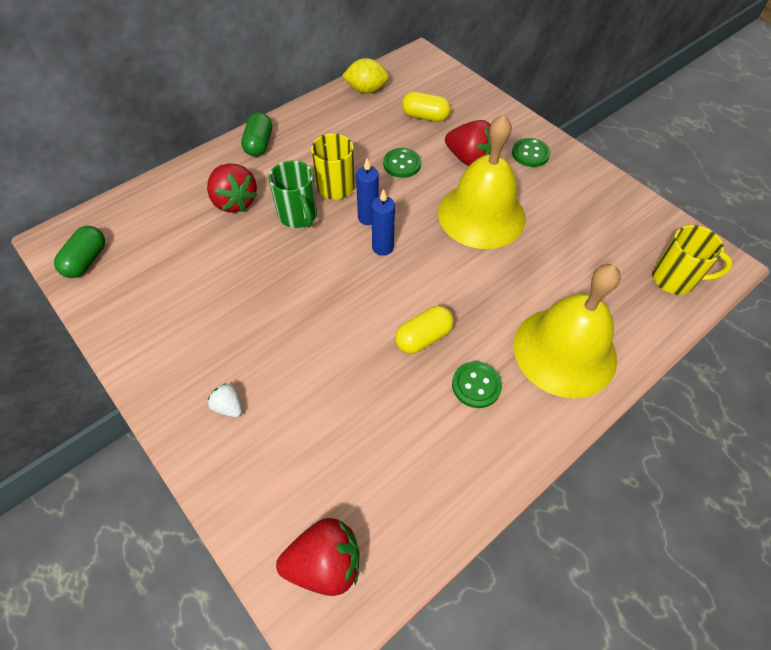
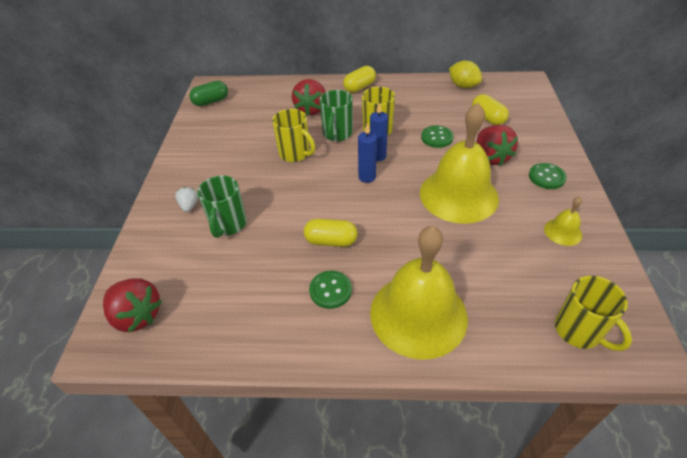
camera: 45 degrees right, 10 degrees down
(259, 144) = (359, 87): green capsule -> yellow capsule
(278, 266) = (295, 154): none -> yellow mug
(301, 395) = (228, 225): none -> green mug
(589, 200) = (563, 232): none -> yellow bell

